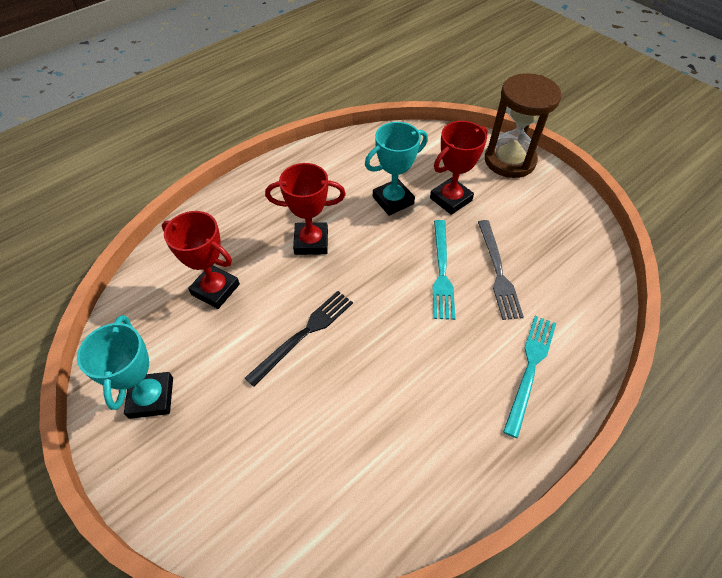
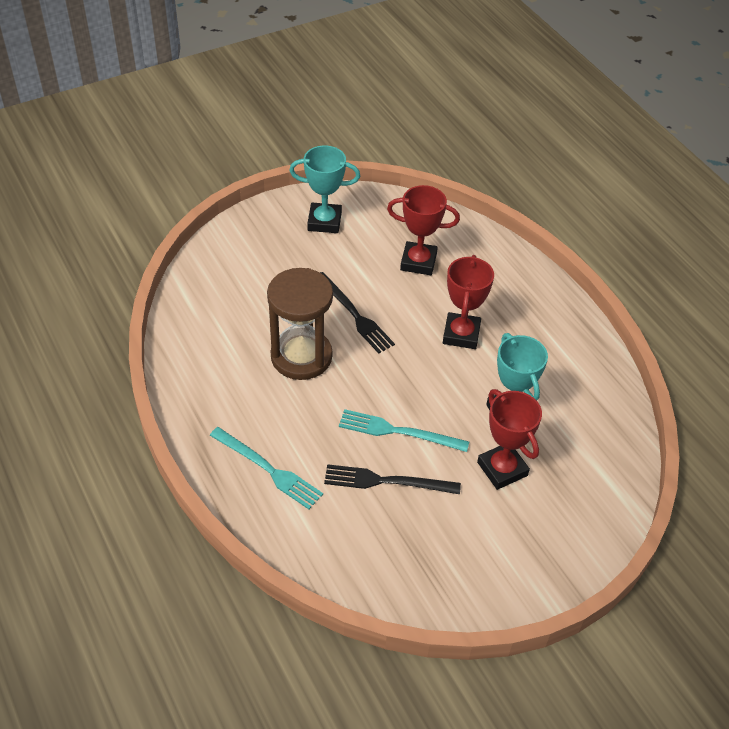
camera: 100 degrees right, 5 degrees down
(215, 289) = (418, 262): red trophy -> red trophy turned 60 degrees clockwise
(498, 271) = (386, 481): grey fork -> black fork
(509, 160) = (564, 555): brown hourglass -> brown hourglass (301, 356)

